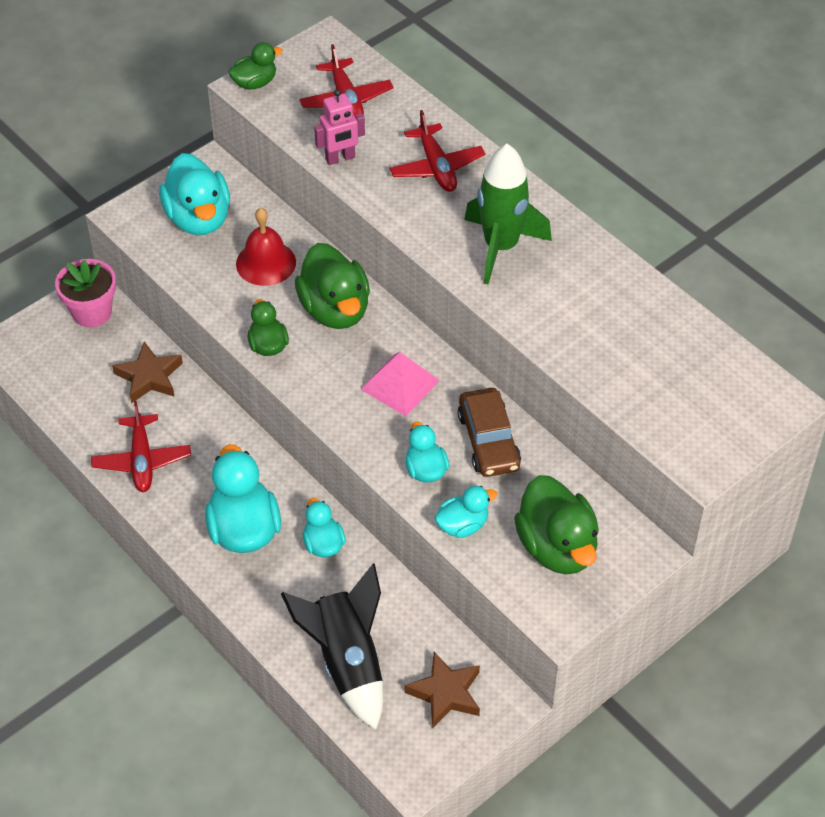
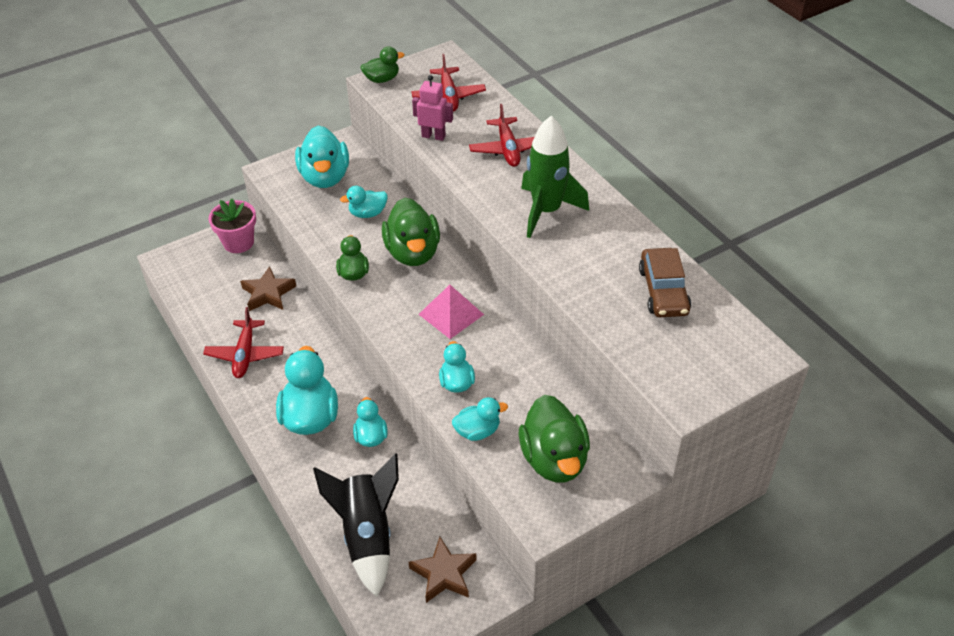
camera: 10 degrees right, 5 degrees down
(266, 263) = (367, 213): red bell -> turquoise duck
(340, 158) = (433, 136): pink robot -> pink robot turned 150 degrees counterclockwise
(488, 441) = (514, 366): brown car -> brown car (663, 291)

